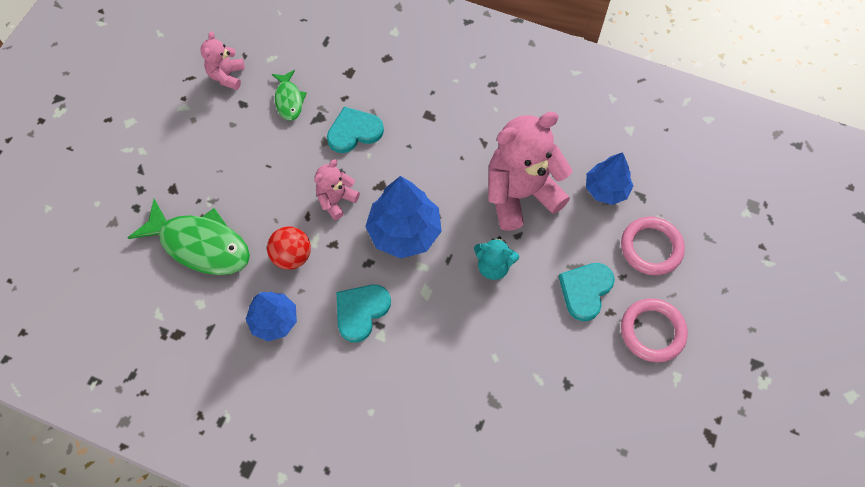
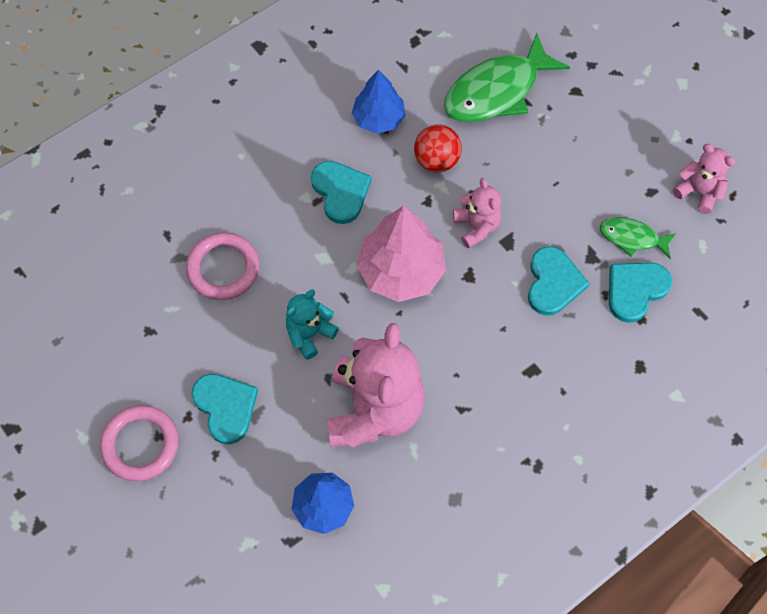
camera: 120 degrees right, 0 degrees up
(330, 82) = (635, 290): none -> turquoise heart
(404, 231) = (401, 271): blue tree -> pink tree
(651, 248) = (226, 507): pink ring -> pink ring (223, 268)

